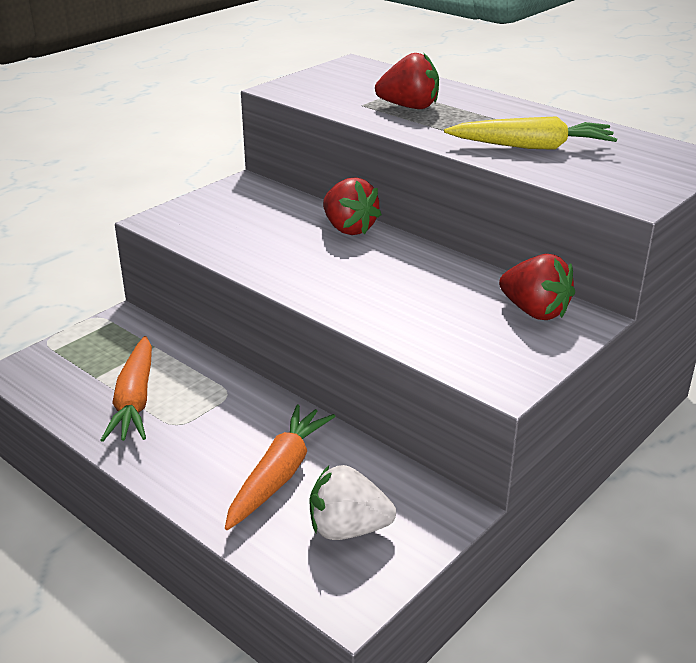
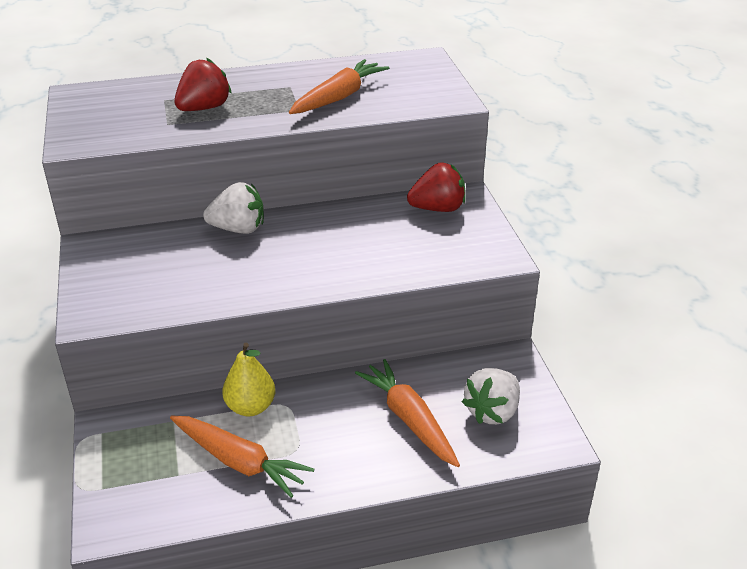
camera: 55 degrees left, 5 degrees up
(206, 375) = (250, 407): none -> yellow pear
(348, 229) = (238, 229): red strawberry -> white strawberry
(531, 147) = (338, 97): yellow carrot -> orange carrot

